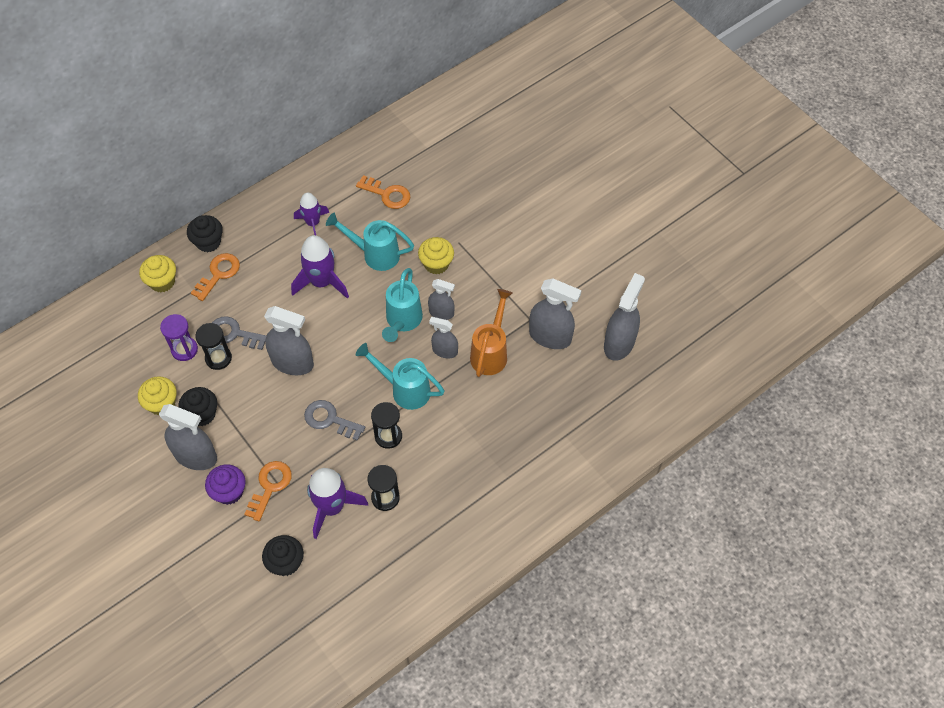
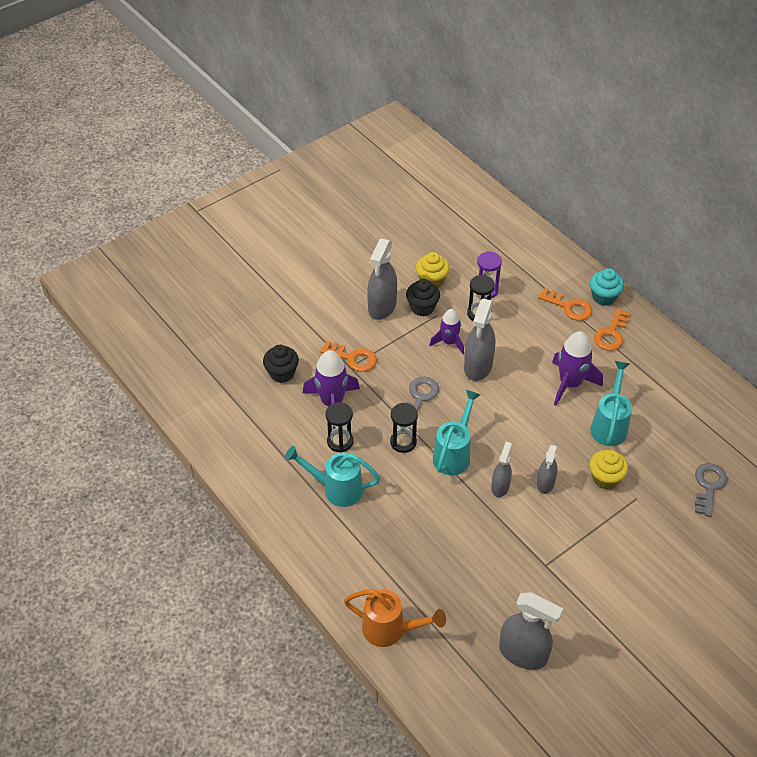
camera: 90 degrees right, 10 degrees down
(162, 282) = (555, 269): yellow cupcake -> none
(208, 242) = (603, 297): black cupcake -> turquoise cupcake
(229, 492) = (348, 331): purple cupcake -> none
(234, 334) = (505, 322): grey key -> grey key (708, 486)
(313, 223) = (639, 373): purple rocket -> purple rocket (449, 342)
(387, 194) = (687, 433): orange key -> orange key (611, 334)
(402, 322) = (531, 450): turquoise watering can -> turquoise watering can (336, 489)
(491, 352) = (502, 527): orange watering can -> orange watering can (391, 630)
(550, 336) = (525, 584): grey spray bottle -> none

